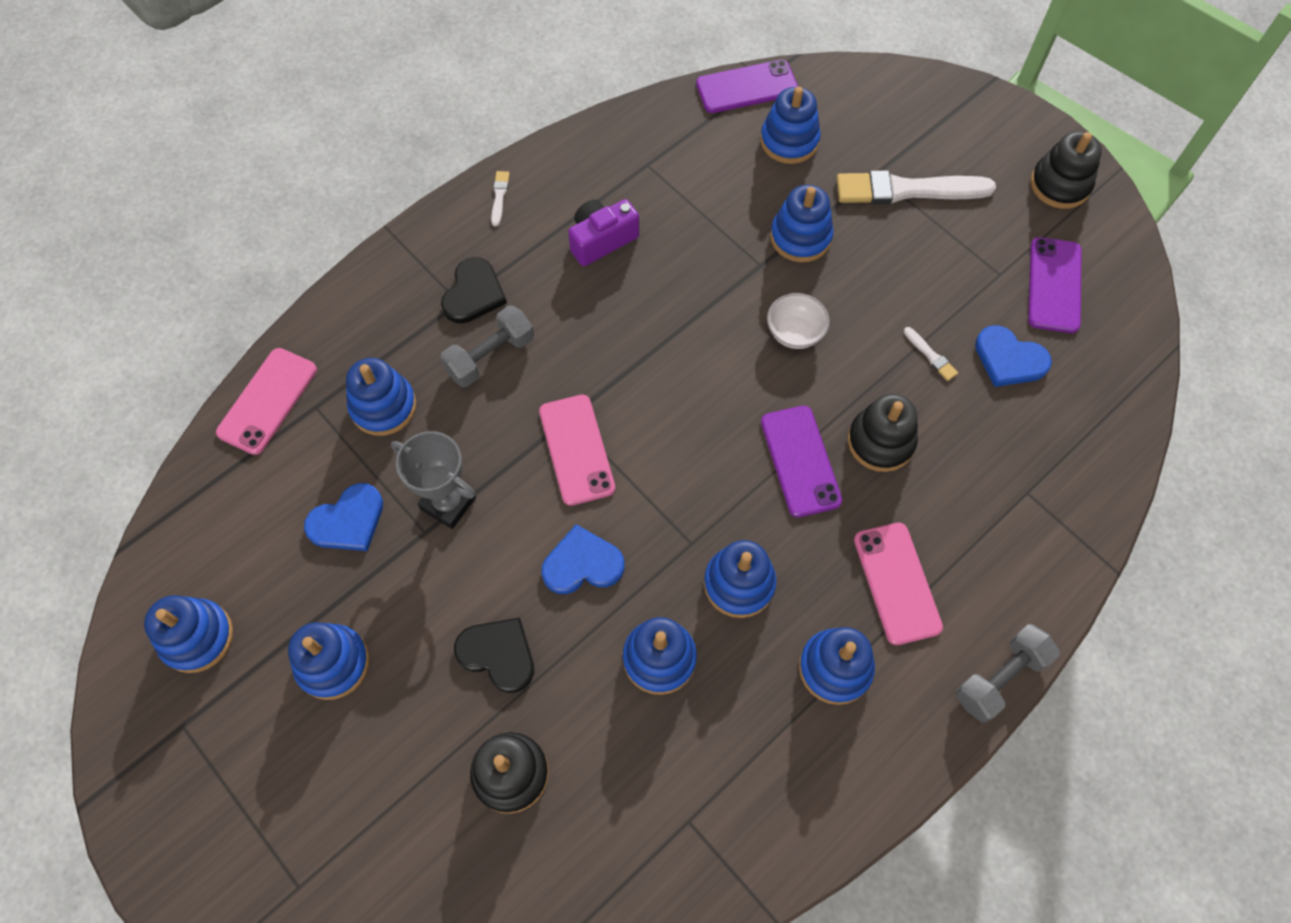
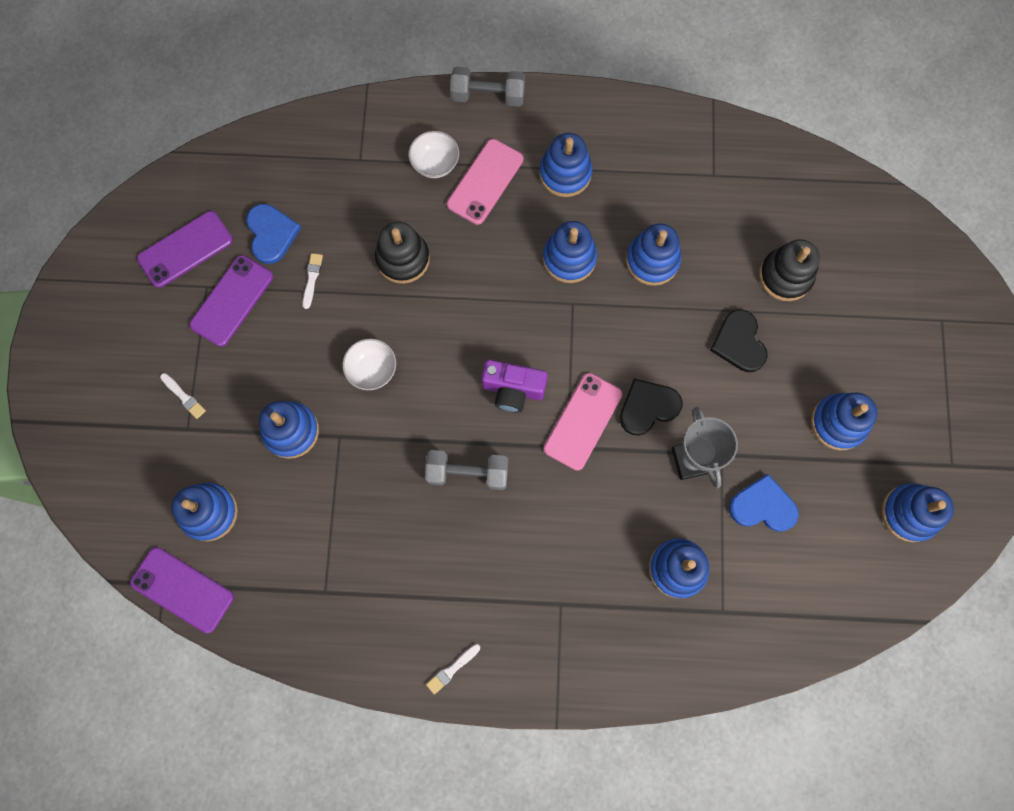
camera: 135 degrees left, 10 degrees up
(268, 401) = (751, 647): pink phone -> none
(473, 293) = (544, 601): black heart -> black heart (648, 407)
(490, 356) = (576, 539): grey dumbbell -> grey dumbbell (467, 473)
(582, 564) = (645, 349): blue heart -> none
(601, 240) = (419, 559): purple camera -> purple camera (513, 389)
(800, 461) = (460, 291): purple phone -> purple phone (232, 300)
(907, 190) = (184, 397): white brush -> white brush, size x0.41
(961, 555) = (435, 164): none -> white bowl
(1060, 185) = (89, 305): black stacking toy -> none

